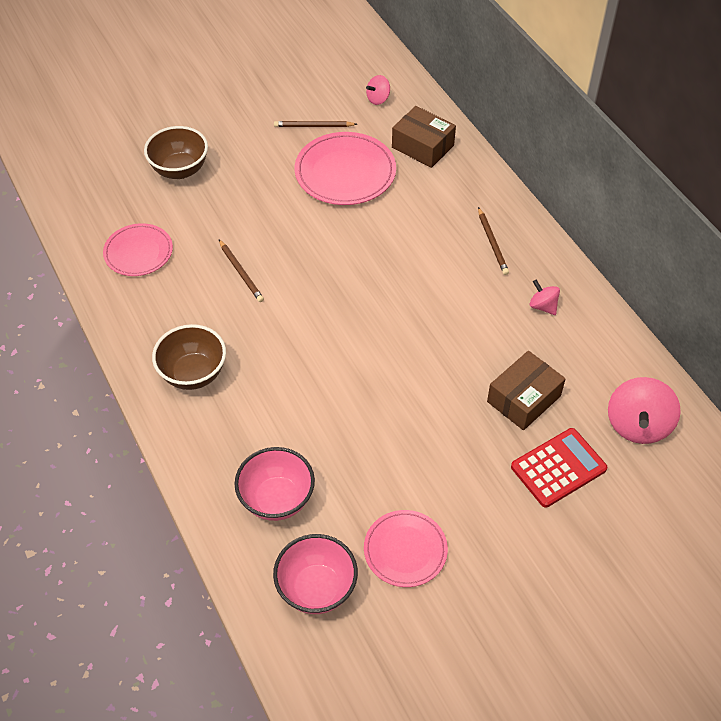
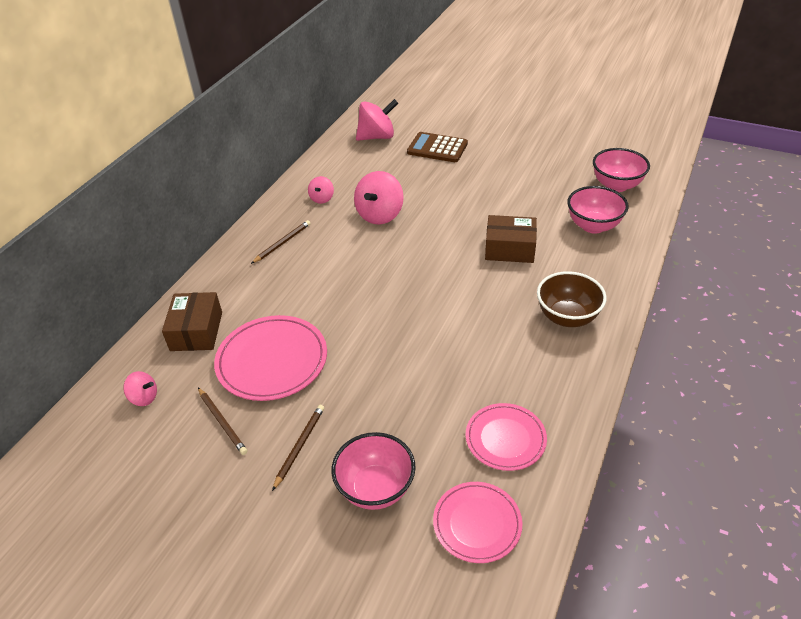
camera: 125 degrees left, 10 degrees down
(180, 170) = (375, 489): brown bowl -> pink bowl
(241, 272) = (450, 354): brown pencil -> brown pencil (299, 446)
(405, 550) = (553, 170): pink plate -> pink plate (477, 523)
(470, 335) = (380, 215): none -> pink spinning top
(523, 399) = (405, 176): brown box -> brown box (509, 249)
(558, 468) = (437, 148): red calculator -> brown calculator

